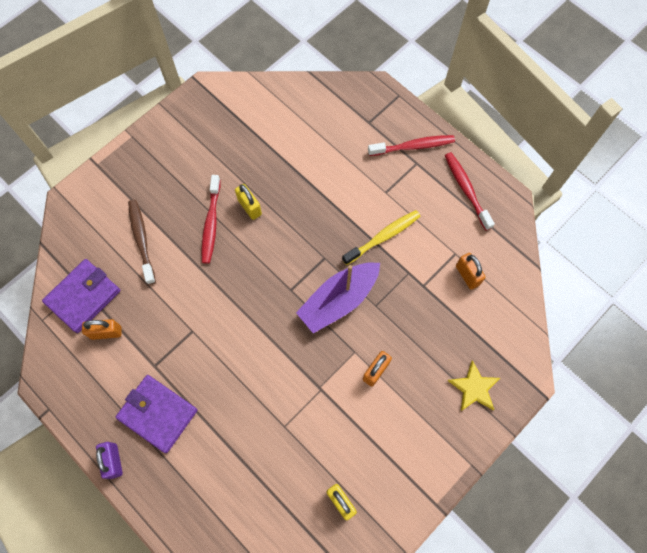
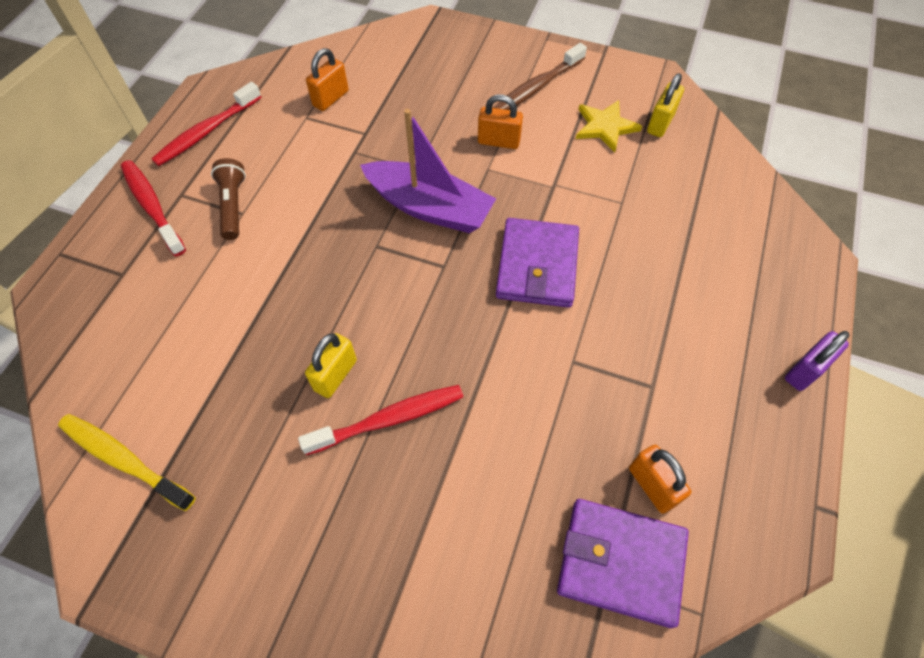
camera: 115 degrees left, 10 degrees down
(142, 240) = (470, 518): brown toothbrush -> brown toothbrush (537, 87)
(158, 414) = (709, 347): purple wallet -> purple wallet (537, 266)
(383, 237) = (314, 193): yellow toothbrush -> yellow toothbrush (124, 460)
(393, 189) = (233, 206): none -> brown flashlight
(474, 388) = (465, 58): yellow star -> yellow star (605, 127)

